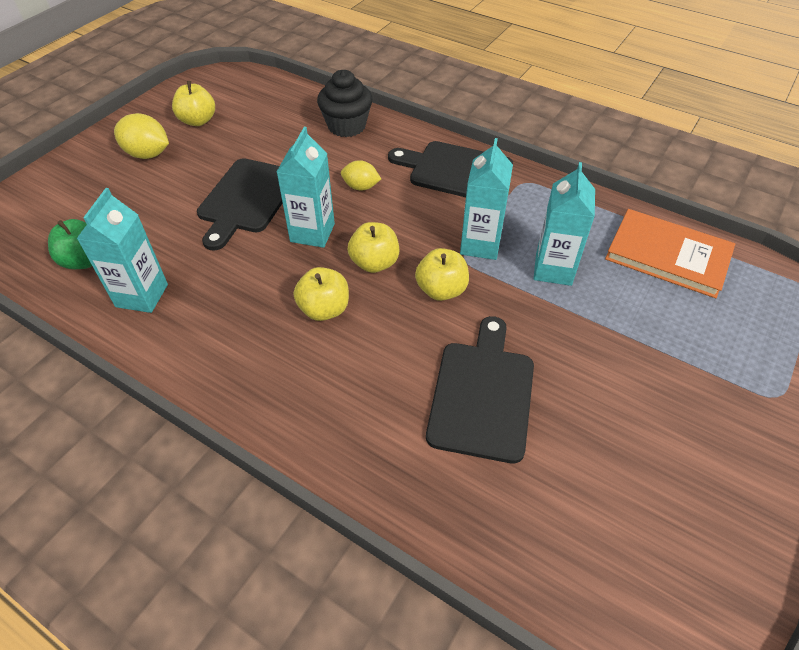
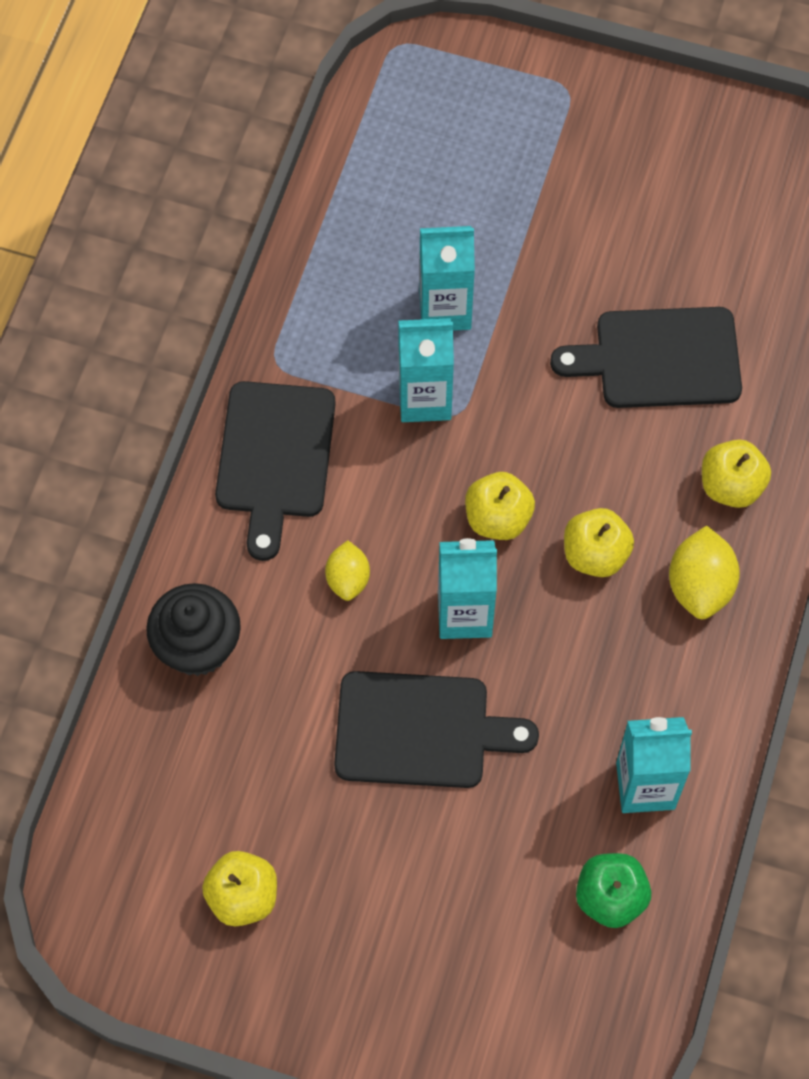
camera: 105 degrees left, 15 degrees up
(148, 154) = (356, 935): yellow lemon -> yellow lemon (700, 586)
(441, 290) = (520, 429): yellow apple -> yellow apple (731, 486)
(667, 256) = (381, 186): orange book -> none

